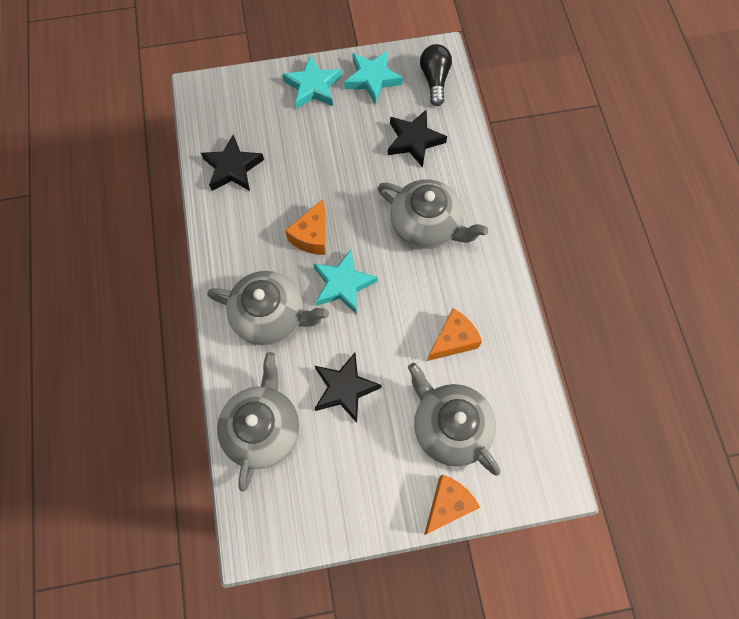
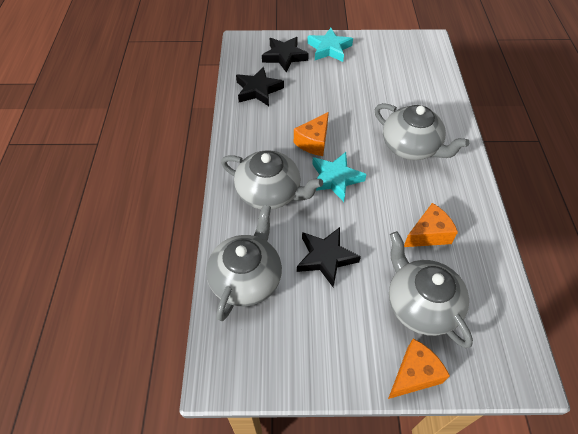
camera: 10 degrees right, 15 degrees down
(372, 79) = (376, 49): turquoise star -> none
(414, 141) = (405, 90): black star -> black star (284, 56)
(434, 80) = (425, 55): black light bulb -> none

